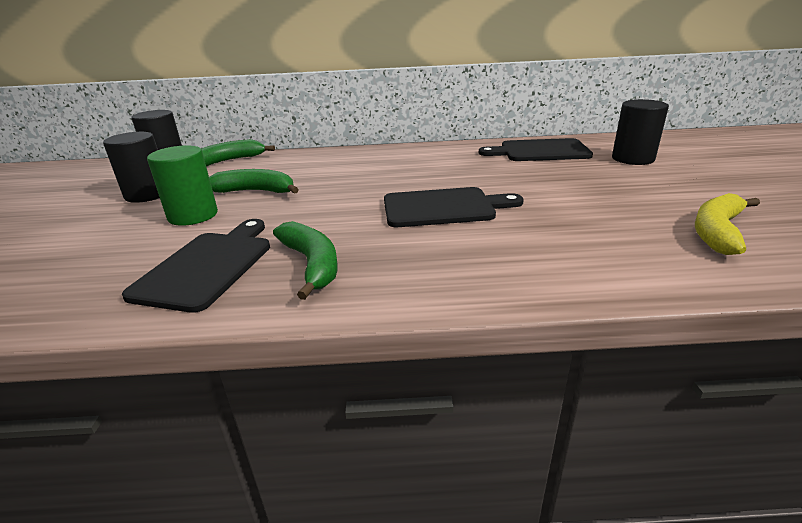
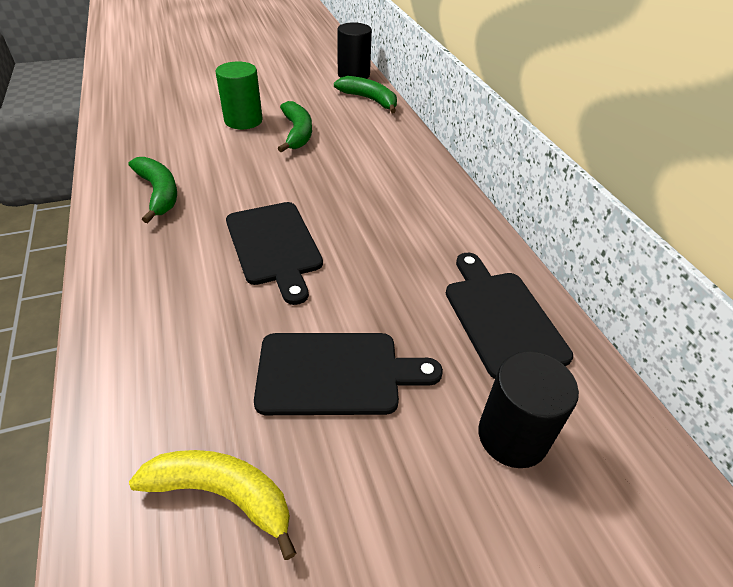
camera: 70 degrees right, 15 degrees up
(147, 194) = (282, 90): black cylinder -> none
(208, 266) = (160, 151): black cutting board -> black cutting board (336, 373)
(312, 264) = (159, 193): green banana -> green banana turned 75 degrees counterclockwise

